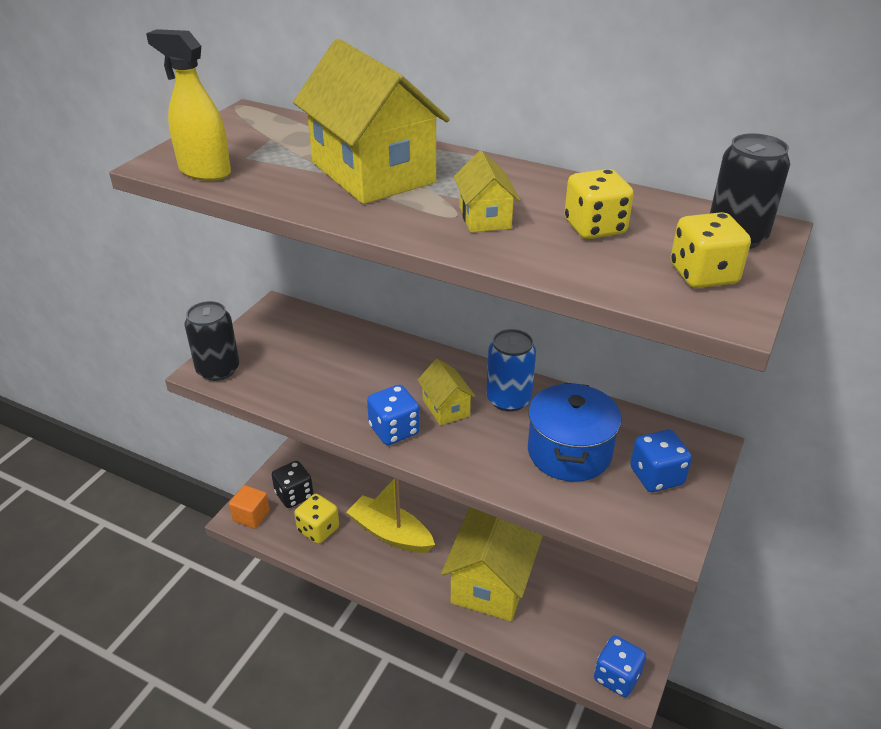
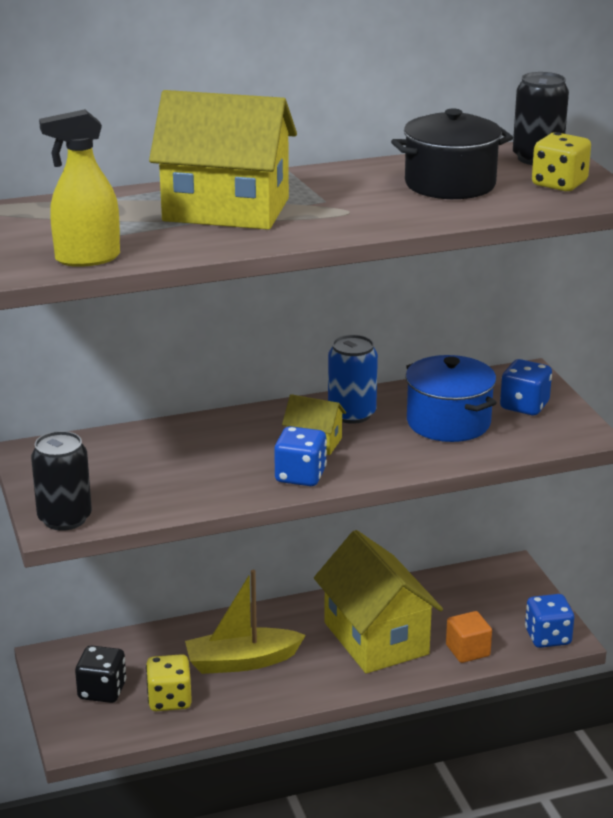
camera: 45 degrees left, 10 degrees down
(251, 516) = (84, 731): orange cube -> orange cube (467, 650)
(484, 217) = (370, 205): yellow house -> none
(594, 228) = (450, 184): yellow dice -> black pot

